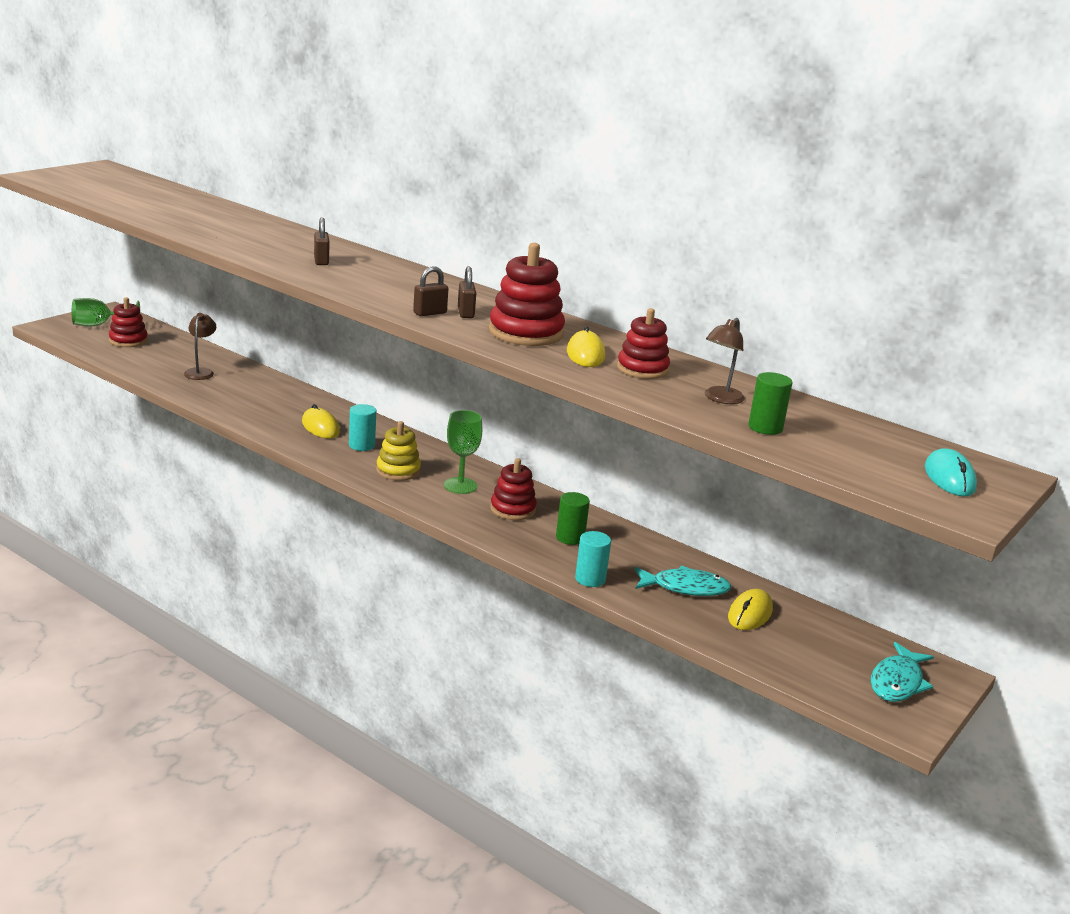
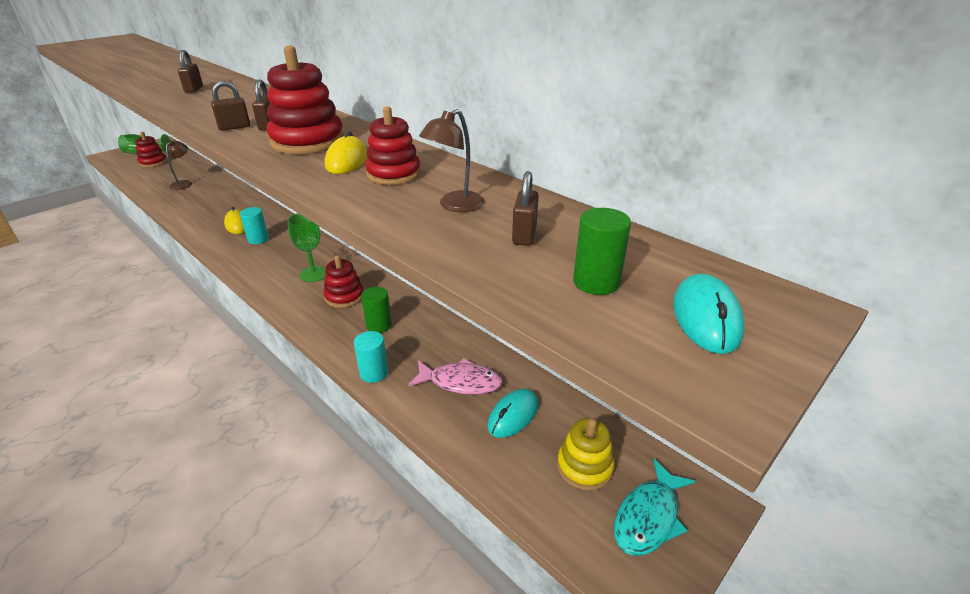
camera: 10 degrees right, 10 degrees up
(398, 471) = (272, 261): yellow stacking toy -> yellow stacking toy (584, 467)
(685, 588) = (460, 382): turquoise fish -> pink fish
(750, 614) = (513, 415): yellow mouse -> turquoise mouse
(765, 428) = (485, 243): green cylinder -> green cylinder (596, 282)
(793, 423) = (524, 235): none -> brown padlock

